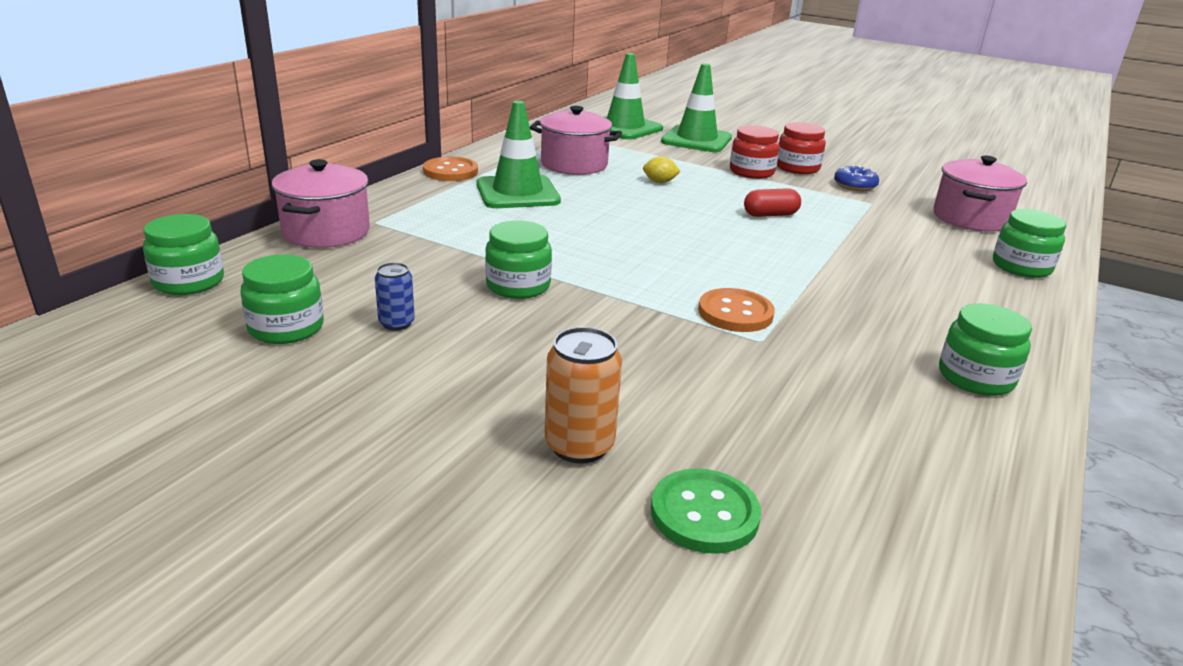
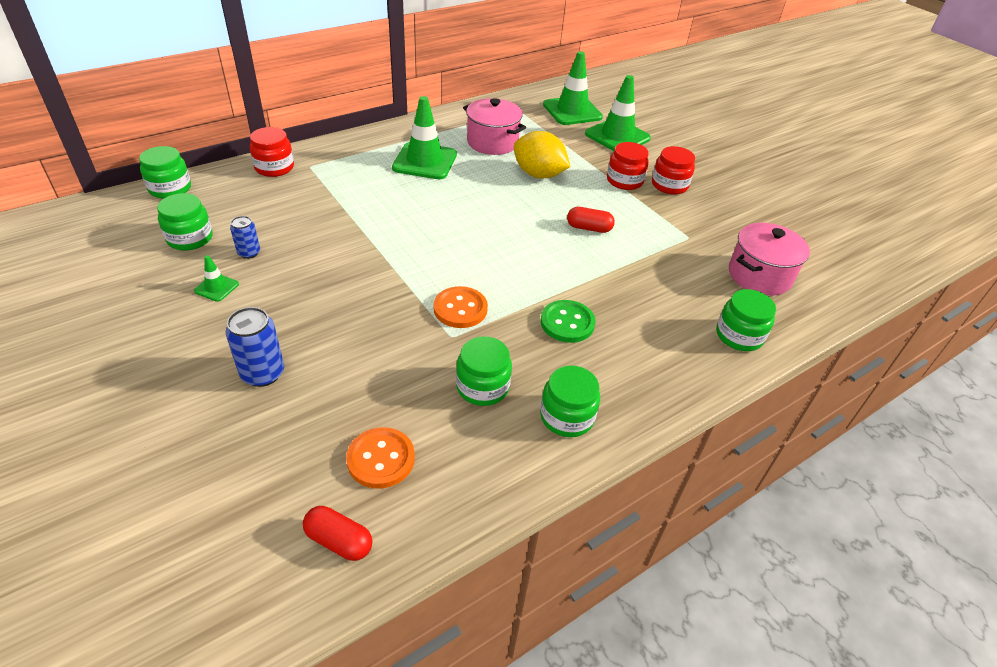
camera: 25 degrees right, 15 degrees up
(326, 232) = (274, 167): pink pot -> red jar
(394, 371) = (216, 287): none -> green traffic cone
(450, 171) = (399, 130): orange button -> orange button (381, 459)
(518, 286) = (345, 244): green jar -> green jar (482, 387)
(579, 445) = (263, 373): orange can -> blue can
(659, 182) = (538, 174): yellow lemon -> yellow lemon, size x2.17
(704, 514) = (282, 443): green button -> green button (567, 323)
(854, 186) = (697, 216): blue donut -> none
(918, 595) = (339, 541): none -> red capsule

